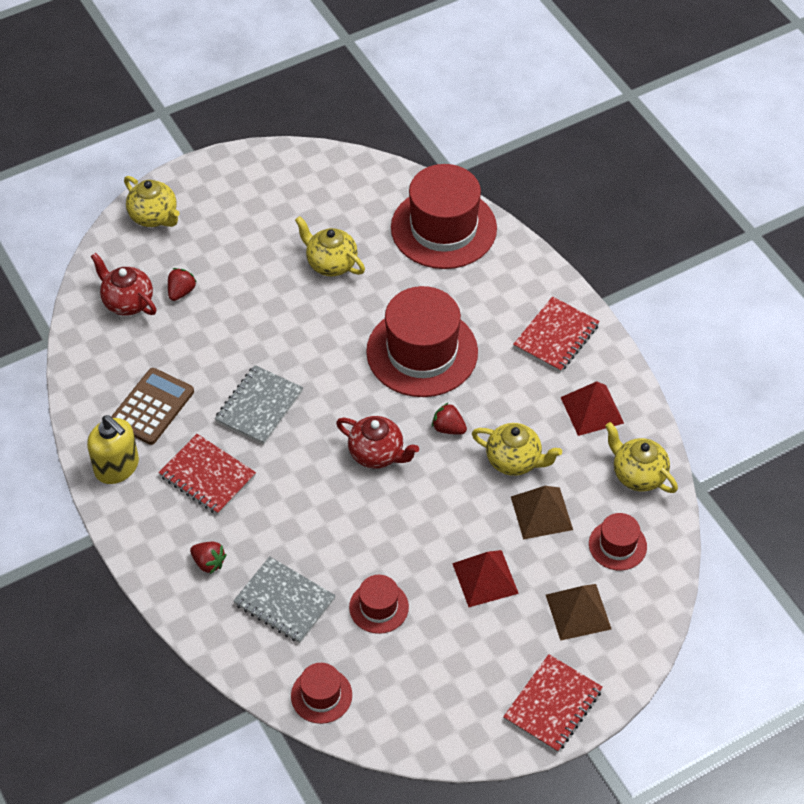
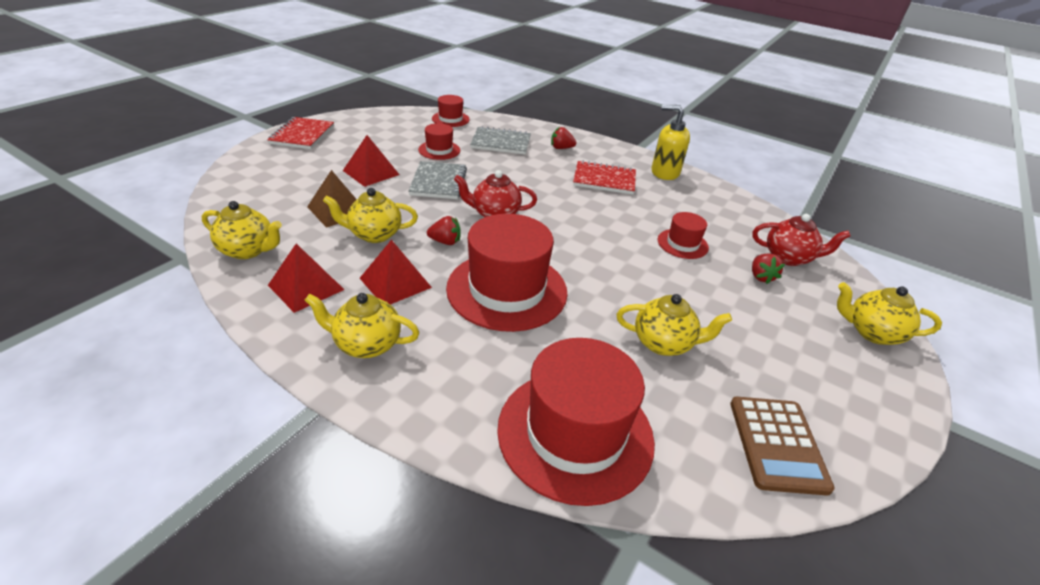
camera: 150 degrees right, 15 degrees down
(152, 407) = (683, 203): brown calculator -> brown calculator (777, 444)
(259, 406) = (610, 220): grey notebook -> grey notebook (438, 182)
(515, 391) = (395, 282): none -> red pyramid
(556, 336) = (367, 344): red notebook -> yellow teapot
(578, 611) = (293, 170): brown pyramid -> none
(617, 545) = (264, 205): red hat -> red hat (682, 244)

